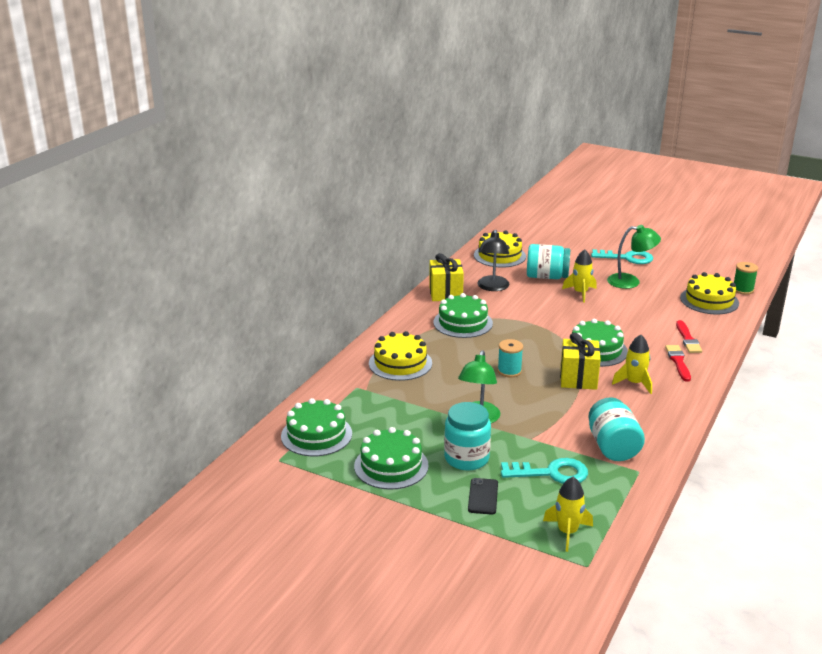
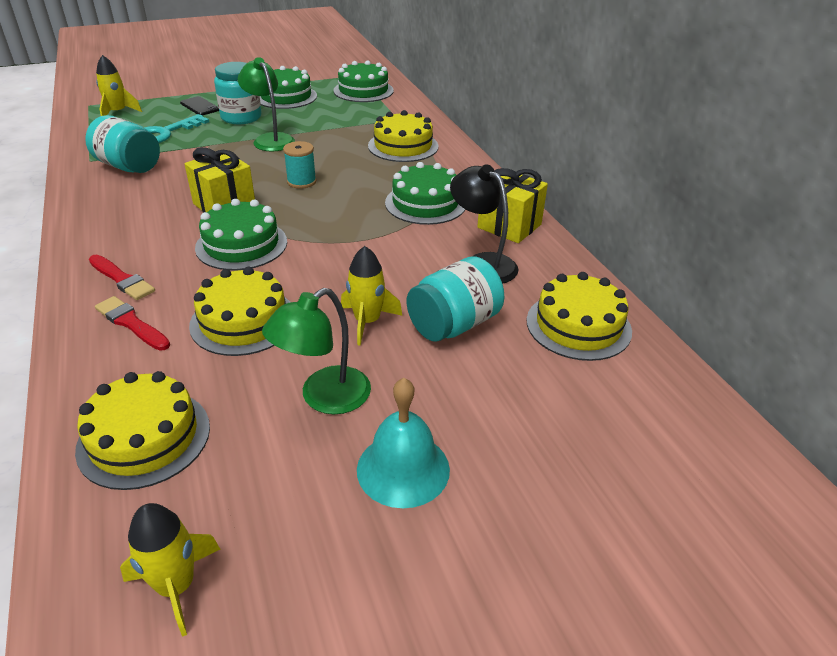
camera: 130 degrees right, 10 degrees up
(627, 258) = (403, 469): turquoise key -> turquoise bell
(634, 317) = (243, 321): none -> yellow cake
(634, 383) = (157, 228): yellow rocket -> yellow rocket (176, 586)
(743, 290) = (85, 525): green spool -> none

